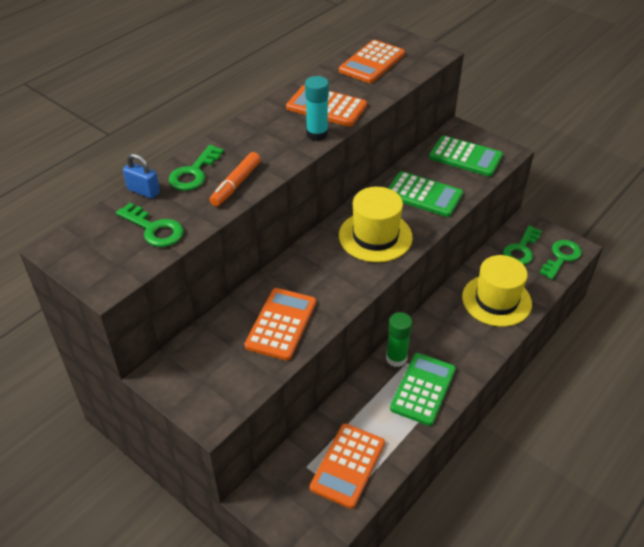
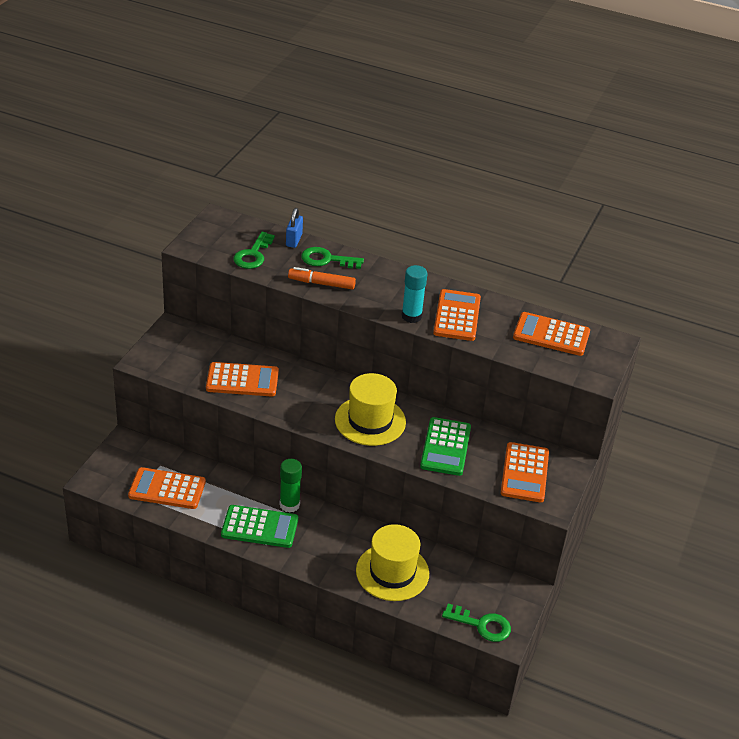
camera: 70 degrees right, 5 degrees down
(465, 157) = (524, 473): green calculator -> orange calculator
(521, 249) = (479, 589): green key -> none

